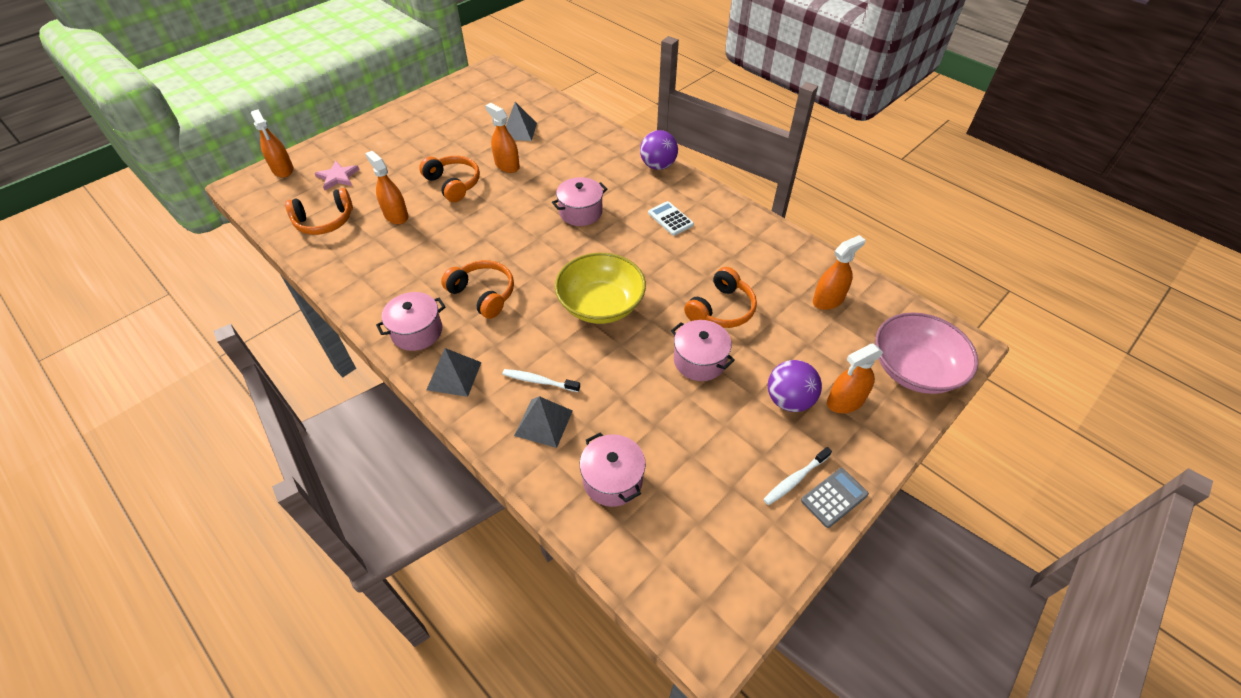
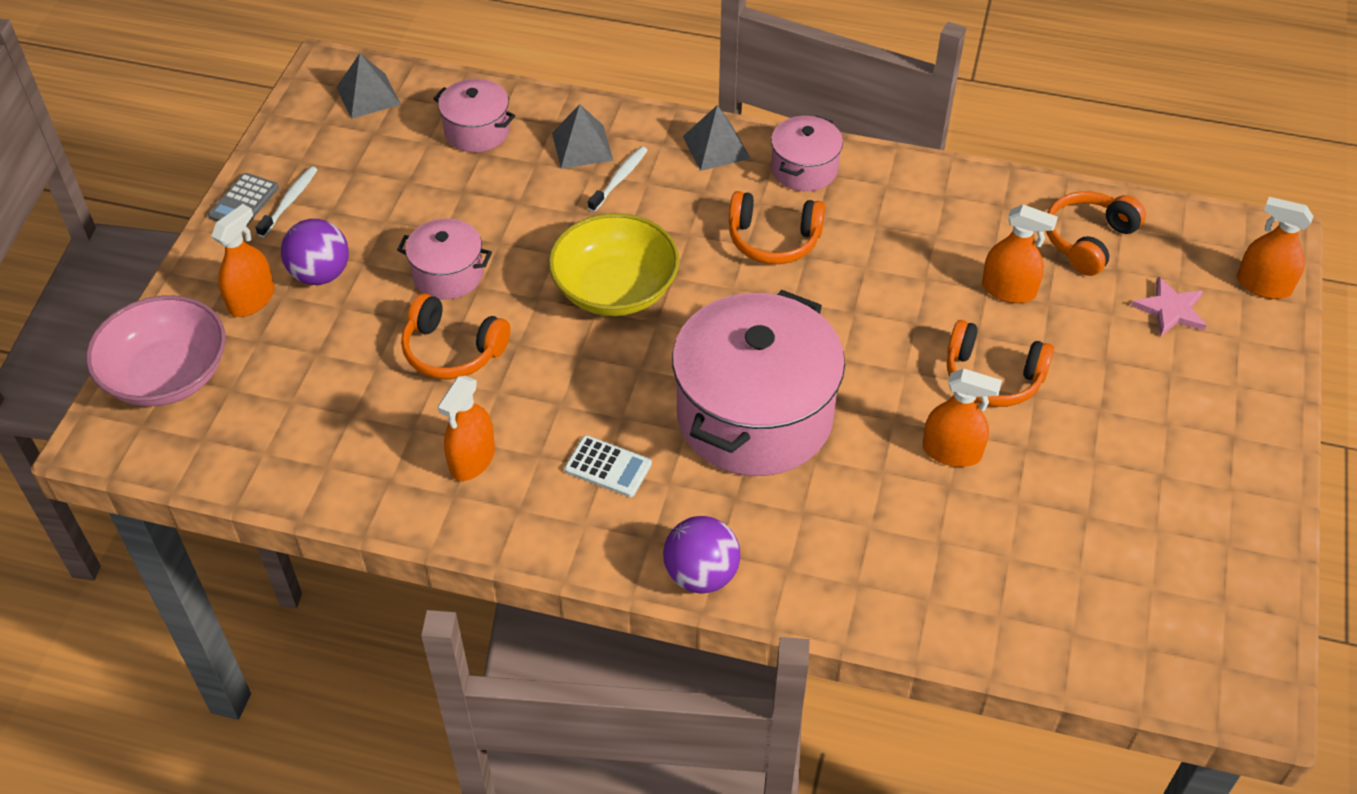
camera: 150 degrees right, 0 degrees up
(519, 131) = (1012, 540): grey pyramid -> grey pyramid (368, 95)
(539, 381) = (619, 179): white toothbrush -> white toothbrush turned 45 degrees counterclockwise
(580, 212) = (755, 416): pink pot -> pink pot, size x2.05
(721, 309) = (452, 350): orange headphones -> orange headphones turned 75 degrees counterclockwise
(828, 300) = (306, 429): orange spray bottle -> orange spray bottle (472, 459)

